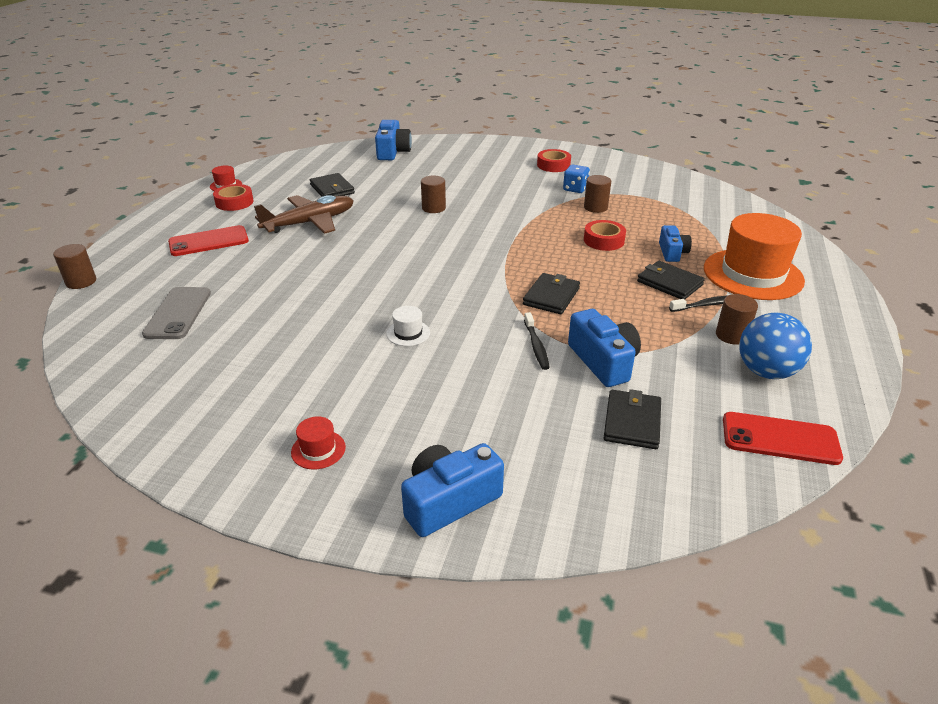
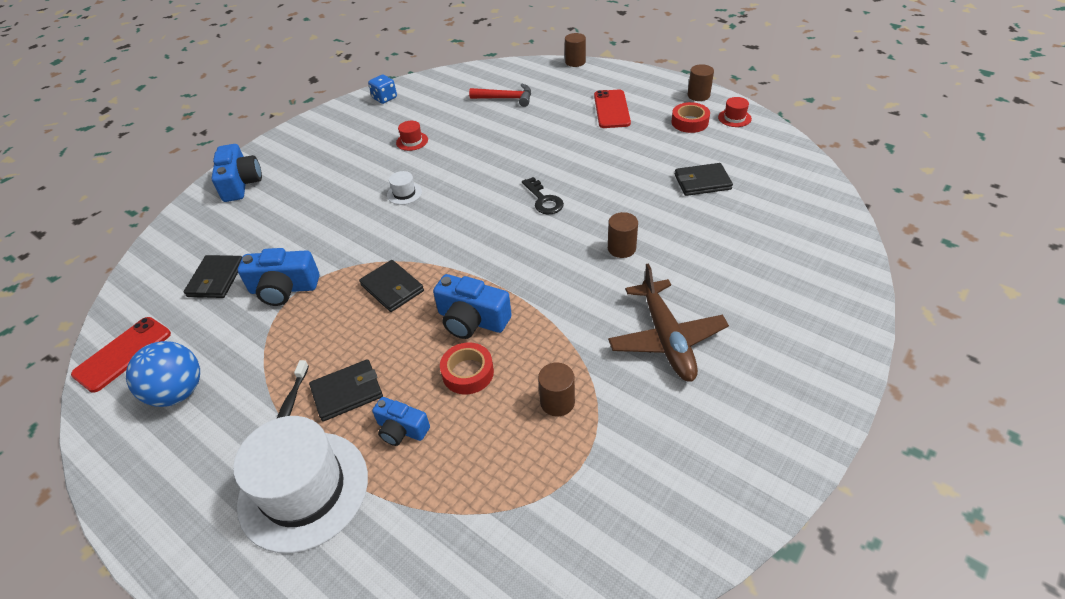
camera: 115 degrees right, 10 degrees up
(178, 313) = (506, 98): grey phone -> red hammer
(309, 223) = (623, 161): brown plane -> brown plane (666, 338)
(318, 450) = (322, 144): red hat -> red hat (412, 141)
(385, 250) = (543, 200): none -> black key
(393, 152) = (815, 244): blue camera -> blue camera (472, 320)
(536, 346) = (334, 256): black toothbrush -> none
(553, 165) = (724, 408): red tape -> none
(575, 189) = (625, 402): blue dice -> blue dice (385, 98)
(632, 422) = (216, 279): black wallet -> black wallet turned 60 degrees clockwise
(731, 335) = (236, 396): brown cylinder -> brown cylinder (698, 95)
(753, 274) = (304, 490): orange hat -> white hat

